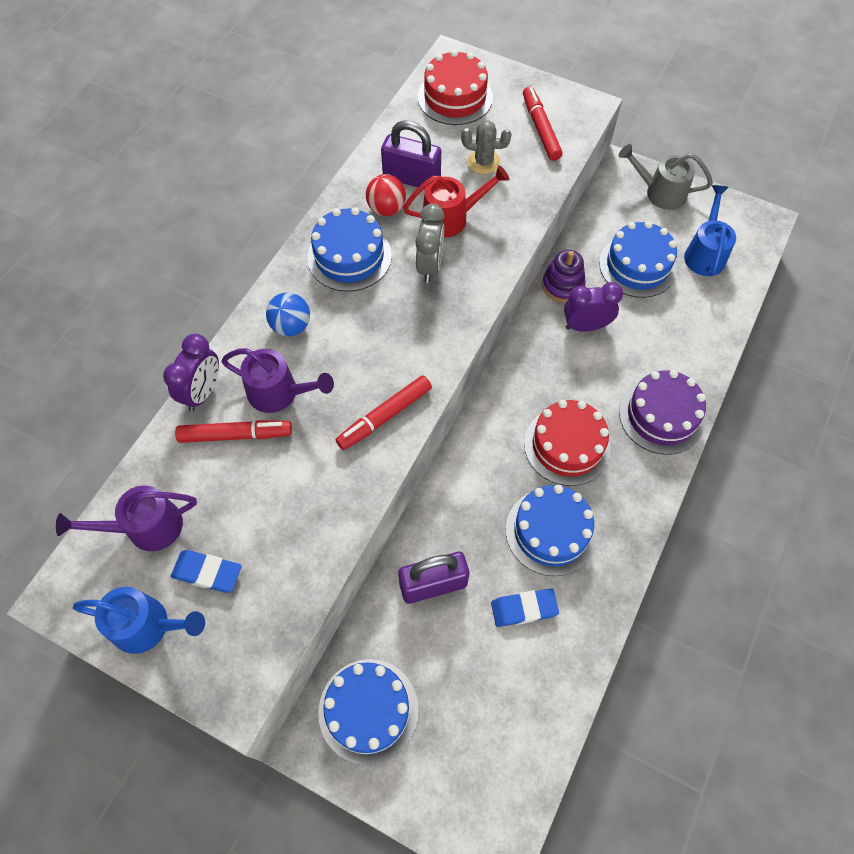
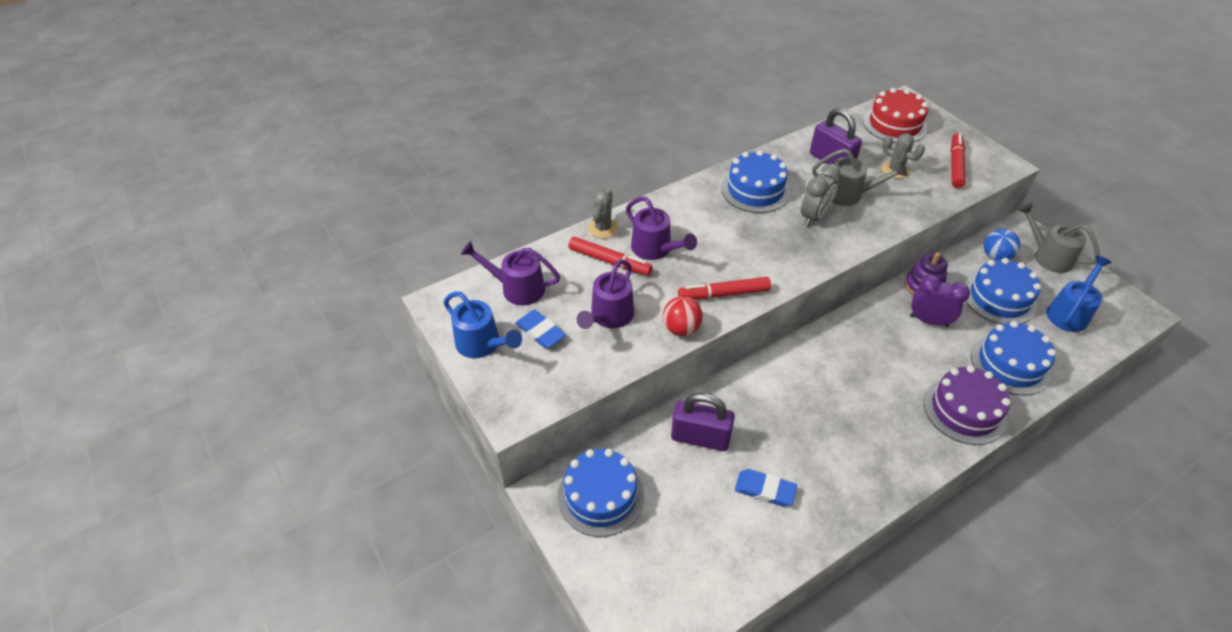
camera: 30 degrees right, 15 degrees down
(203, 392) = (603, 228): purple clock -> grey cactus
(275, 511) = (609, 317): none -> purple watering can
(291, 326) = (688, 214): blue ball -> blue ball (995, 256)
(386, 209) = (800, 172): red ball -> red ball (681, 329)
(452, 218) = (849, 194): red watering can -> grey watering can
(550, 531) = (818, 447): blue cake -> blue cake (1010, 364)
(567, 445) = (866, 395): red cake -> none

